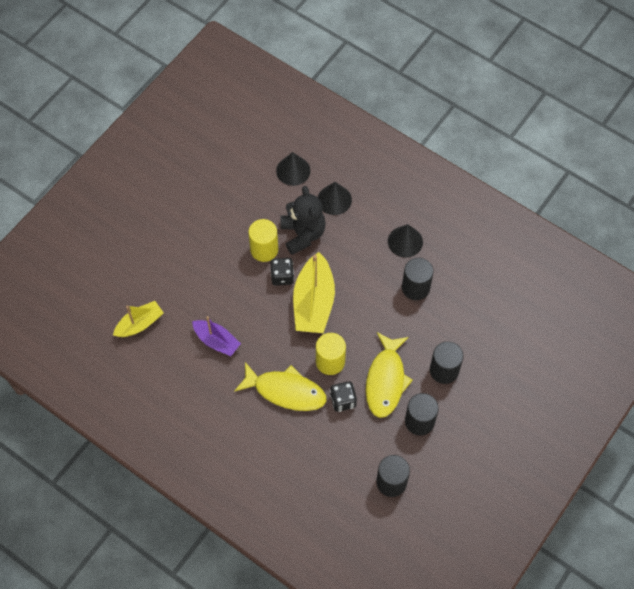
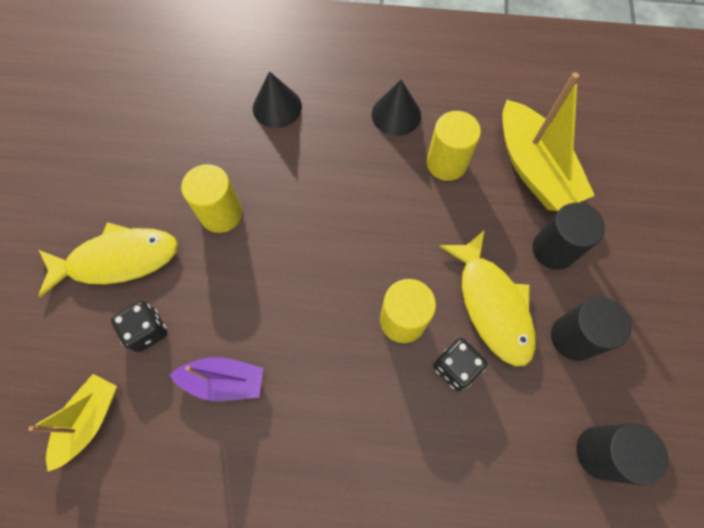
camera: 30 degrees left, 5 degrees up
(282, 276) = (266, 237): black dice -> black dice (147, 331)
(285, 391) = (368, 400): yellow fish -> yellow fish (117, 260)
(293, 170) = (203, 97): black cone -> none
(303, 234) = (262, 168): black teddy bear -> none
(313, 303) = (330, 250): yellow boat -> yellow boat (533, 168)
(415, 287) = (446, 163): black cylinder -> yellow cylinder

